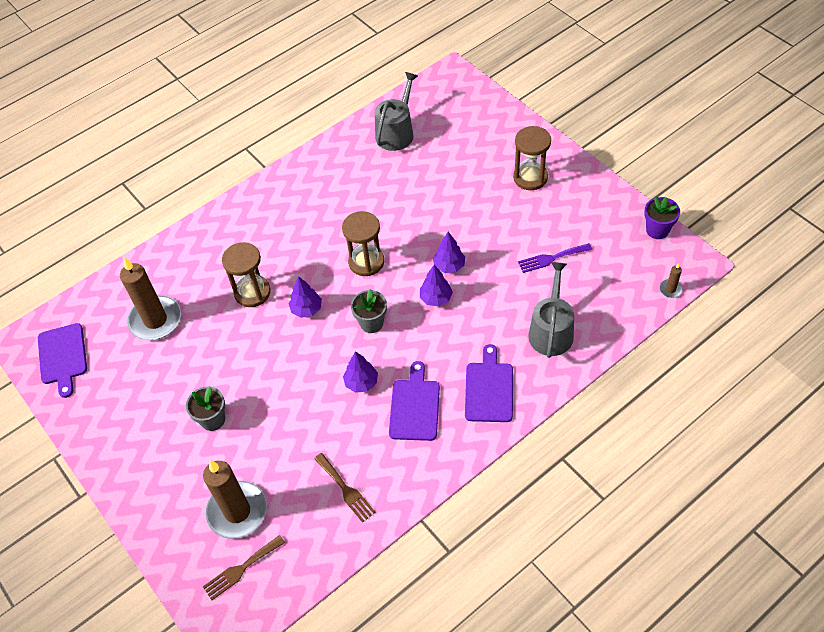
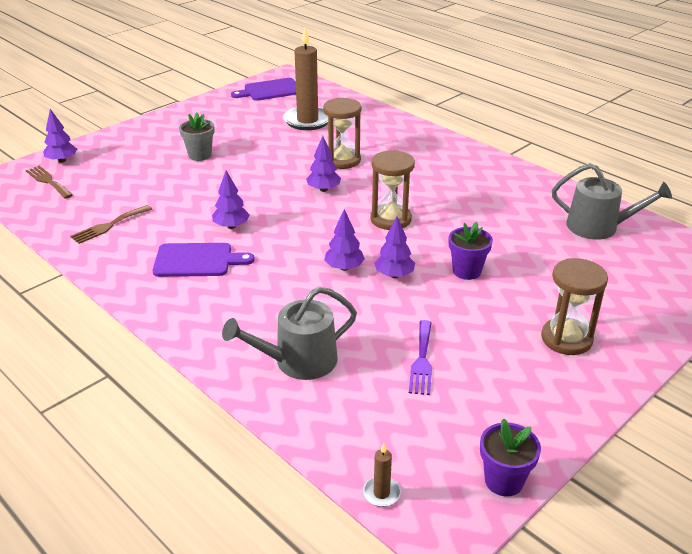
camera: 80 degrees right, 20 degrees down
(193, 564) = (62, 161): none -> purple tree
(237, 511) = (104, 174): brown candle -> none
(371, 323) = (307, 227): grey flower pot -> none
(447, 220) = (467, 271): none -> purple flower pot
(489, 389) = (213, 311): purple cutting board -> none
(551, 258) = (422, 360): purple fork -> purple fork turned 150 degrees counterclockwise
(551, 331) = (298, 361): grey watering can -> grey watering can turned 150 degrees clockwise

